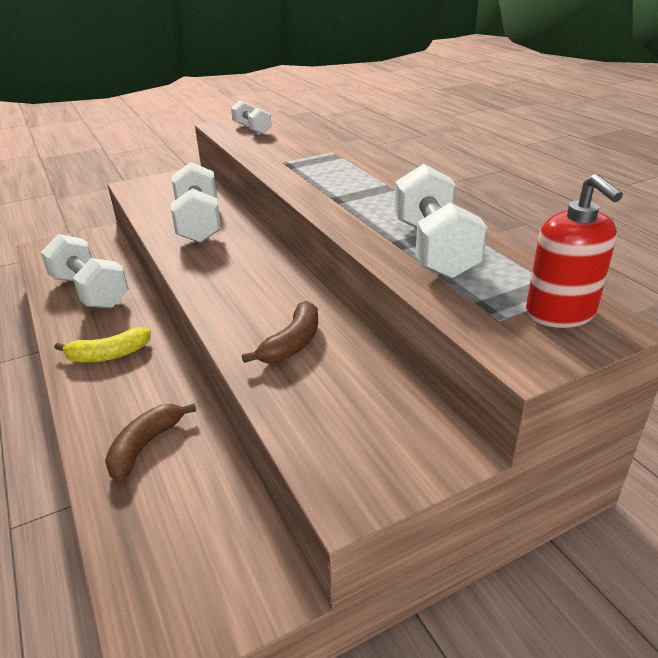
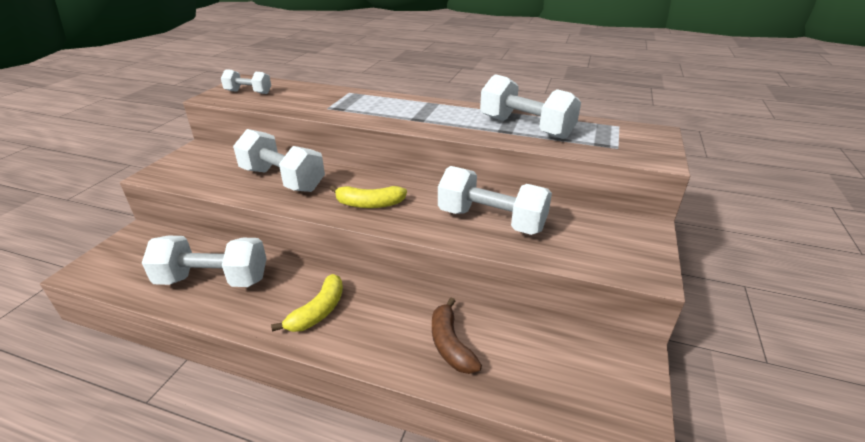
camera: 45 degrees left, 0 degrees up
(222, 274) = (369, 204): none -> yellow banana
(292, 343) = (491, 221): brown banana -> white dumbbell
(560, 313) = (632, 135): red soap dispenser -> none

